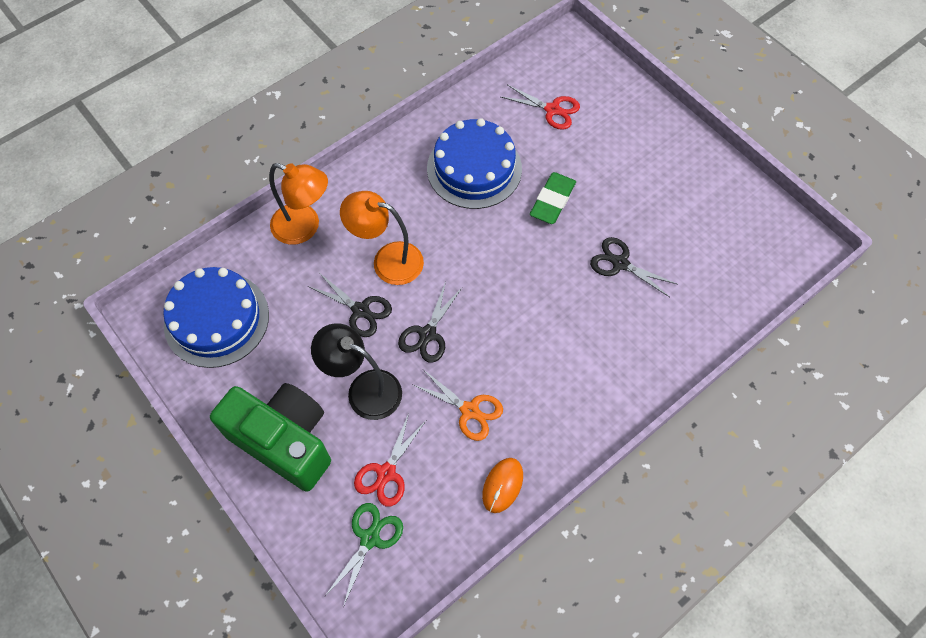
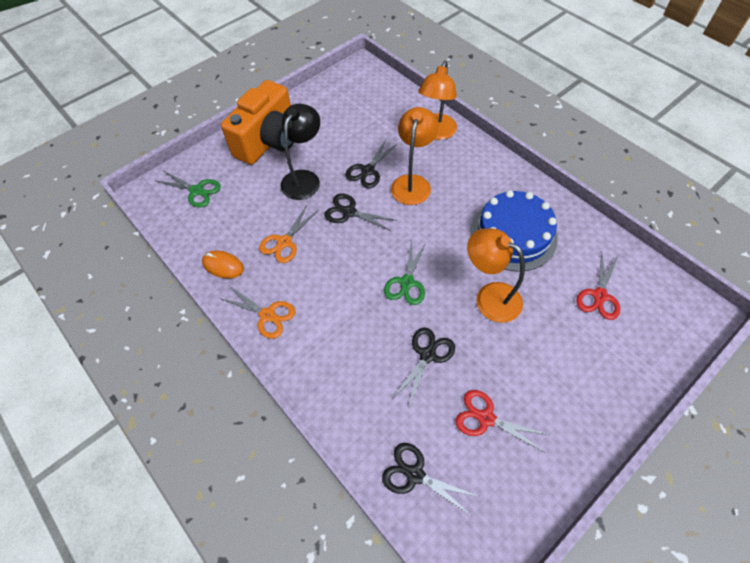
camera: 90 degrees right, 5 degrees down
(216, 319) = (357, 98): blue cake -> none
(284, 441) = (269, 141): green camera -> orange camera
(386, 473) = (241, 196): red scissors -> red scissors (486, 418)
(533, 276) = (407, 282): none -> green scissors
(552, 201) = (489, 297): green eraser -> orange lamp
(574, 425) = (267, 315): none -> orange scissors
(739, 283) = (415, 474): none -> black scissors

